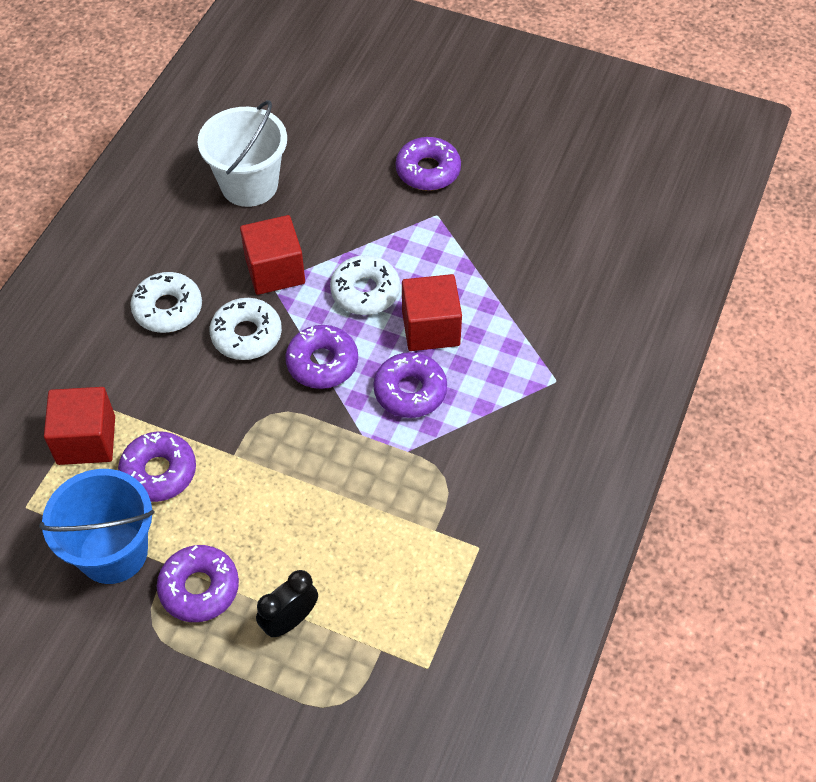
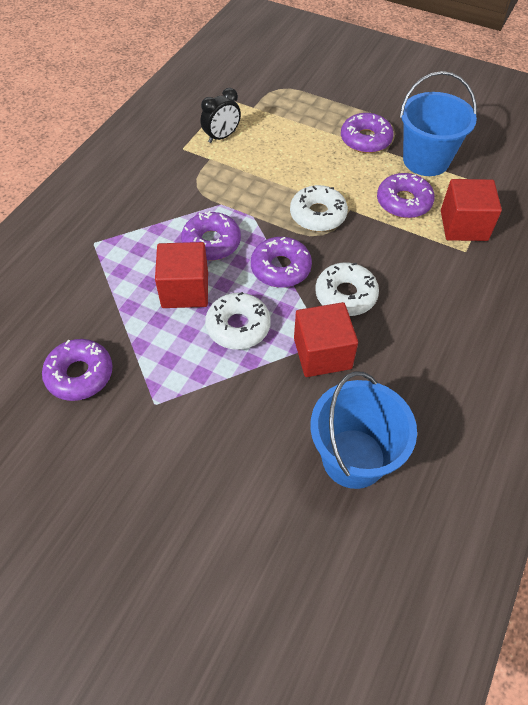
camera: 175 degrees left, 0 degrees up
(168, 309) = (419, 323): white donut -> white donut (318, 215)
(249, 185) = (353, 458): white bucket -> blue bucket
(290, 620) = (307, 122): black clock -> black clock (222, 137)
(428, 171) = (152, 461): purple donut -> purple donut (80, 374)

